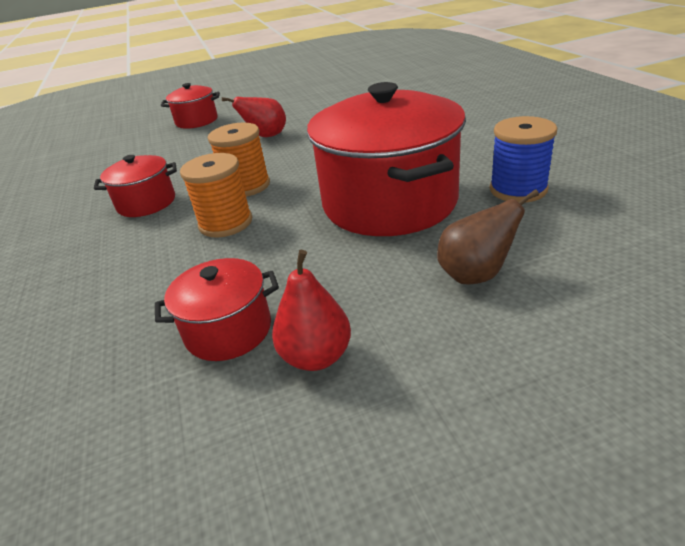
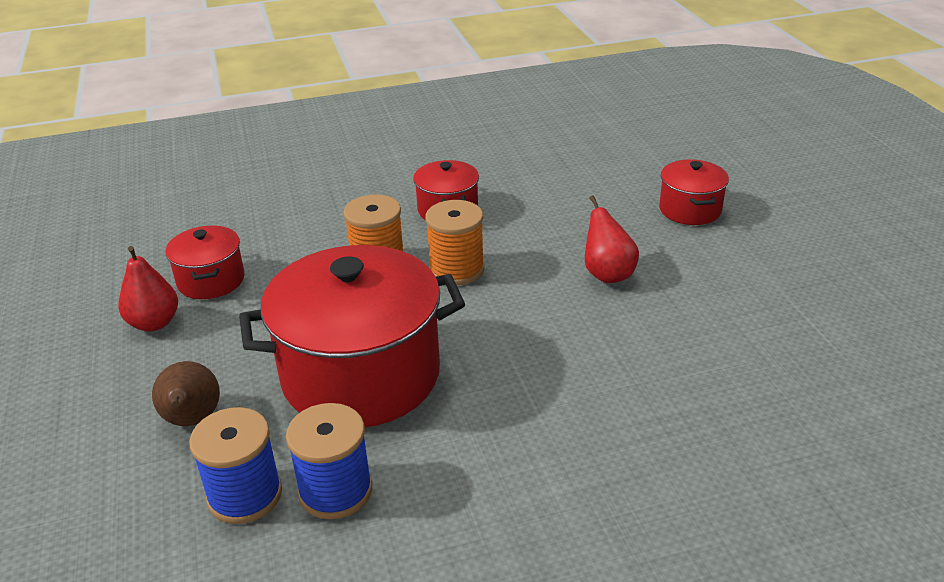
camera: 90 degrees right, 0 degrees up
(547, 224) = (245, 495): none -> blue spool

